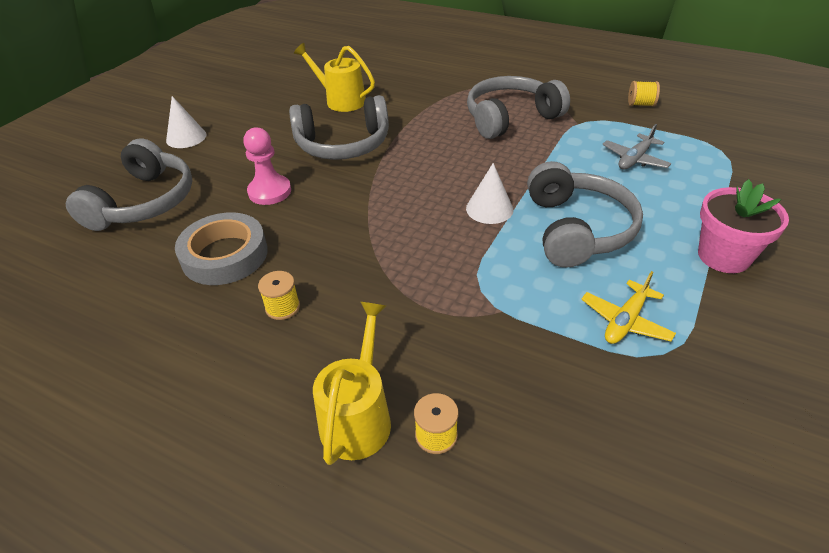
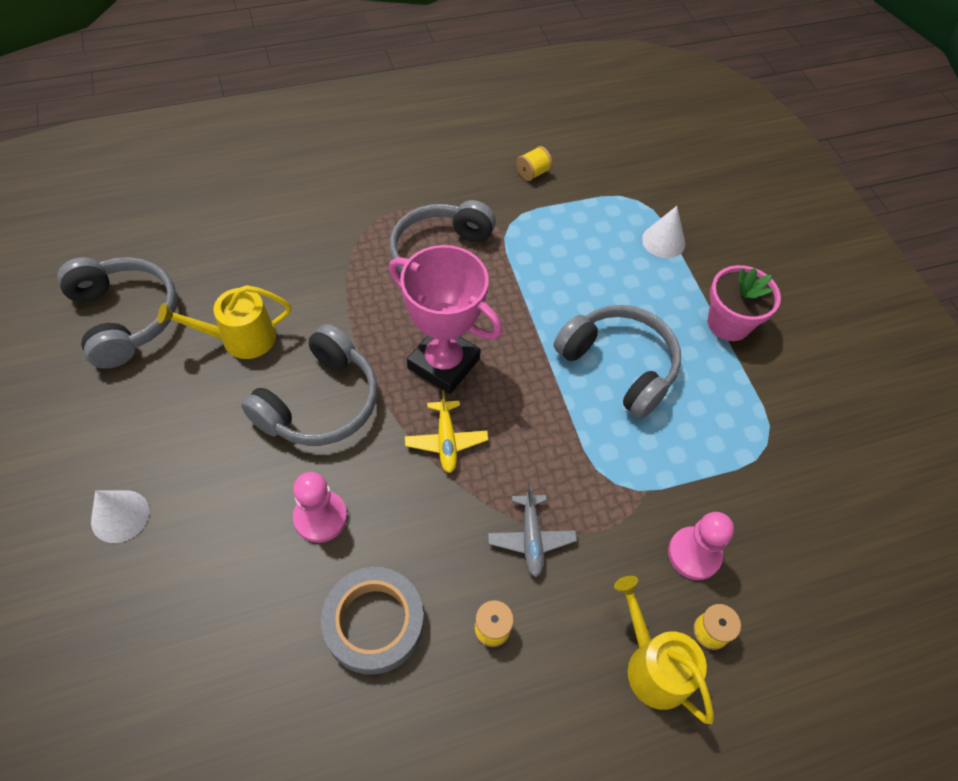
camera: 50 degrees left, 15 degrees up
(144, 202) = (199, 635): grey headphones -> grey headphones (125, 317)
(442, 164) = (443, 363): none -> pink trophy
(489, 209) = (537, 390): white cone -> white cone (663, 241)
(490, 375) = (694, 554): none -> pink pawn
(625, 321) = (725, 434): yellow plane -> yellow plane (446, 440)
(634, 159) = (588, 252): grey plane -> grey plane (531, 538)

